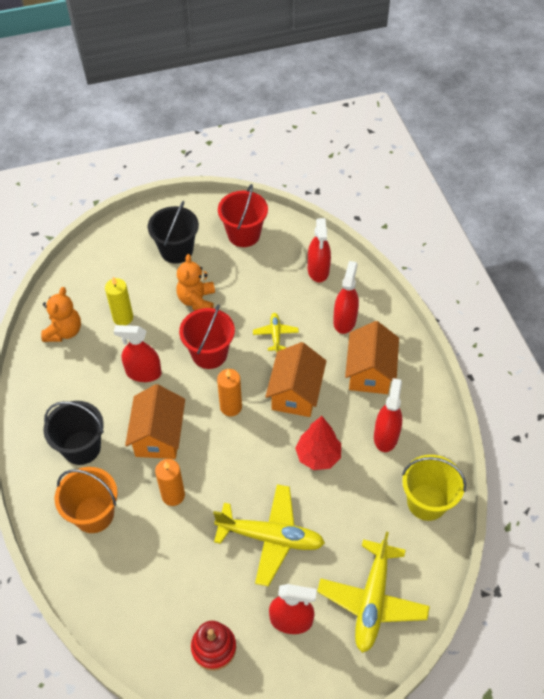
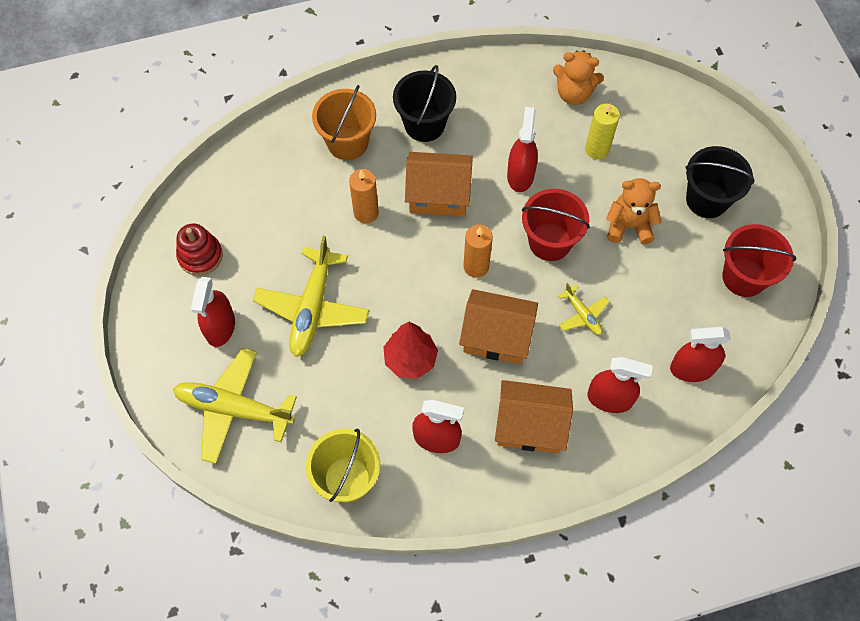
camera: 90 degrees right, 10 degrees up
(275, 334) = (582, 315): yellow plane -> yellow plane turned 60 degrees clockwise

